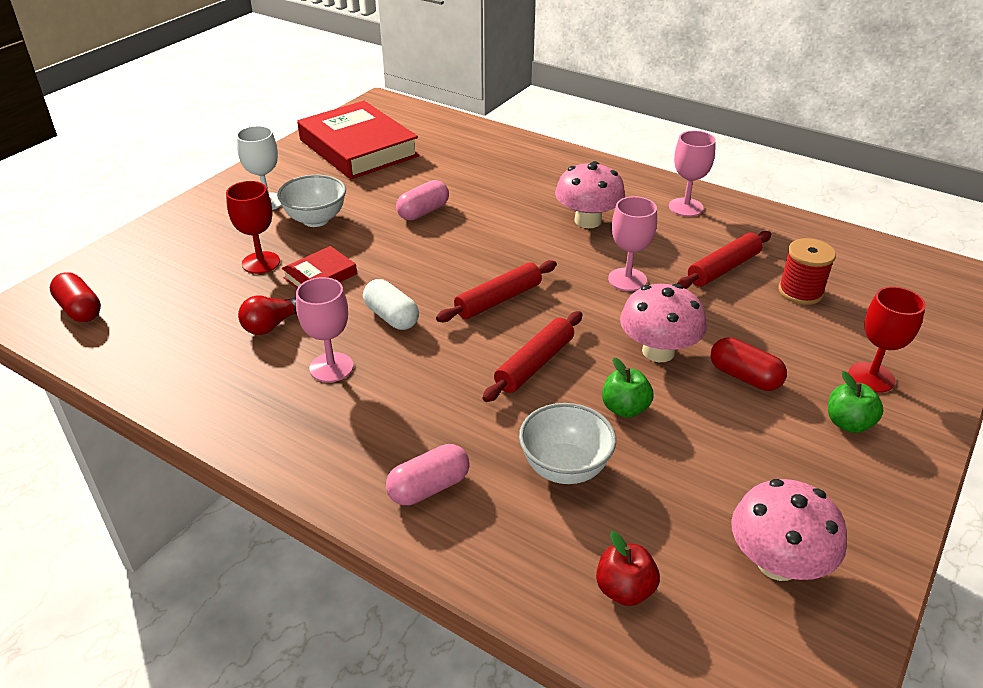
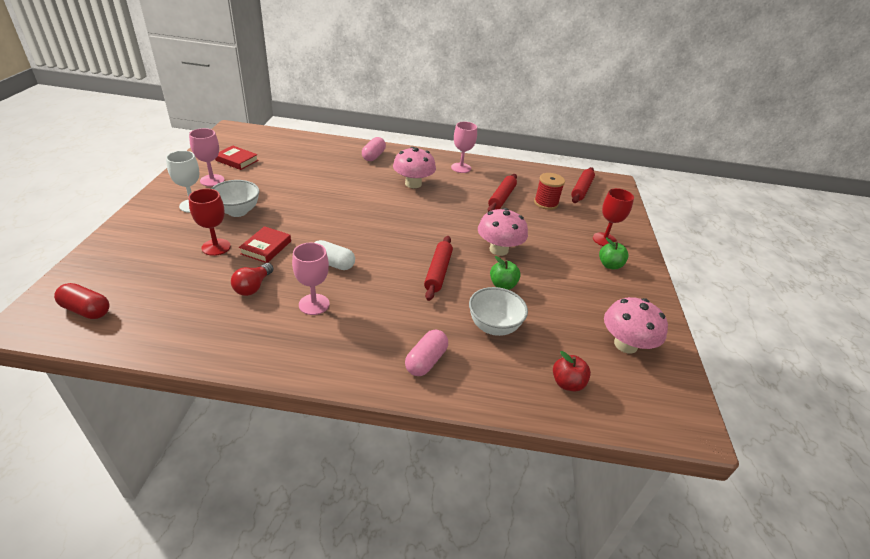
camera: 30 degrees left, 0 degrees up
(358, 148) = (237, 160): red book -> red book, size x0.46
(423, 212) = (309, 194): pink capsule -> pink capsule (373, 156)
(498, 300) = (392, 239): red rolling pin -> red rolling pin (581, 190)
(627, 279) = (456, 213): pink goblet -> pink goblet (212, 180)
(744, 377) = (549, 253): red capsule -> none

